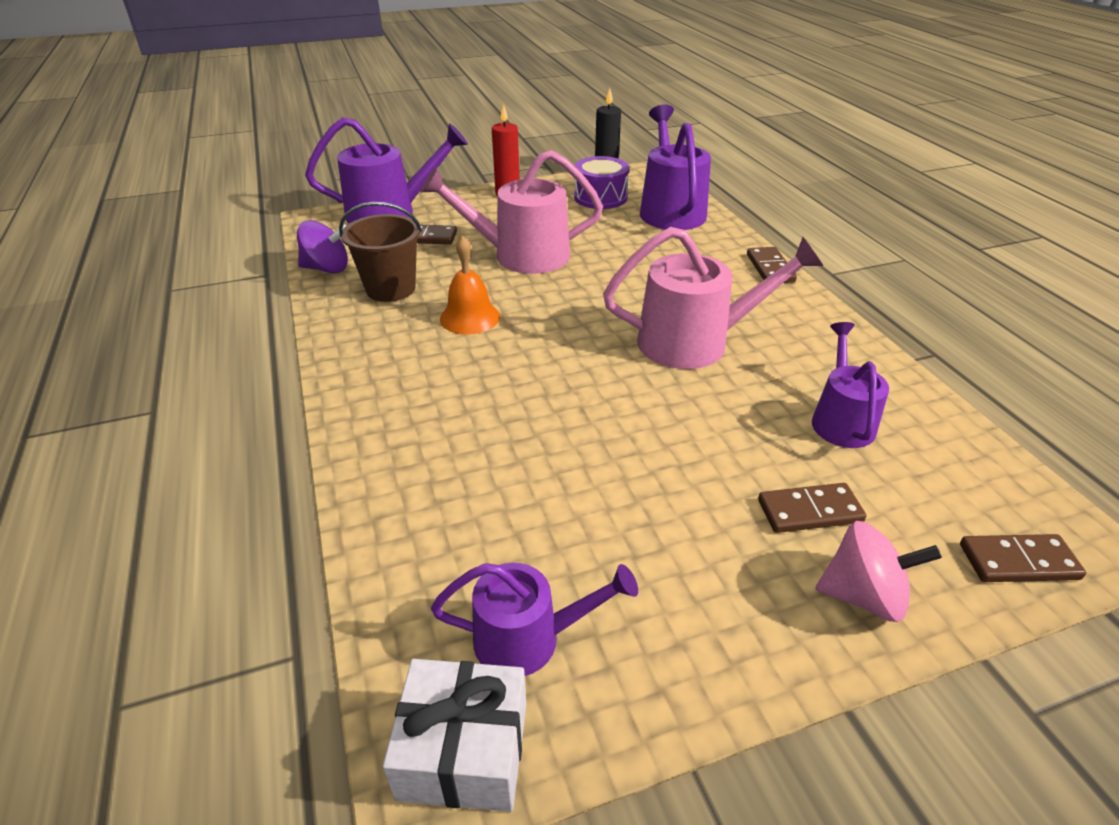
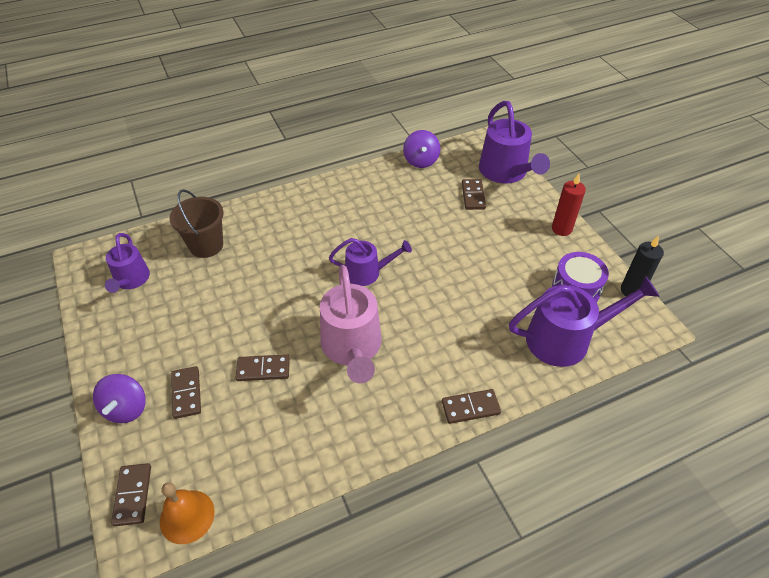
camera: 85 degrees right, 10 degrees up
(390, 289) = (401, 192): brown bucket -> brown bucket (206, 245)
(463, 750) = (89, 266): white gift -> none
(470, 317) = (372, 231): orange bell -> orange bell (187, 516)
(521, 255) = (457, 247): pink watering can -> none
(745, 424) = (263, 369): none -> brown domino
(841, 420) = (265, 425): purple watering can -> purple watering can (368, 272)
(863, 595) = (126, 408): pink spinning top -> purple spinning top

